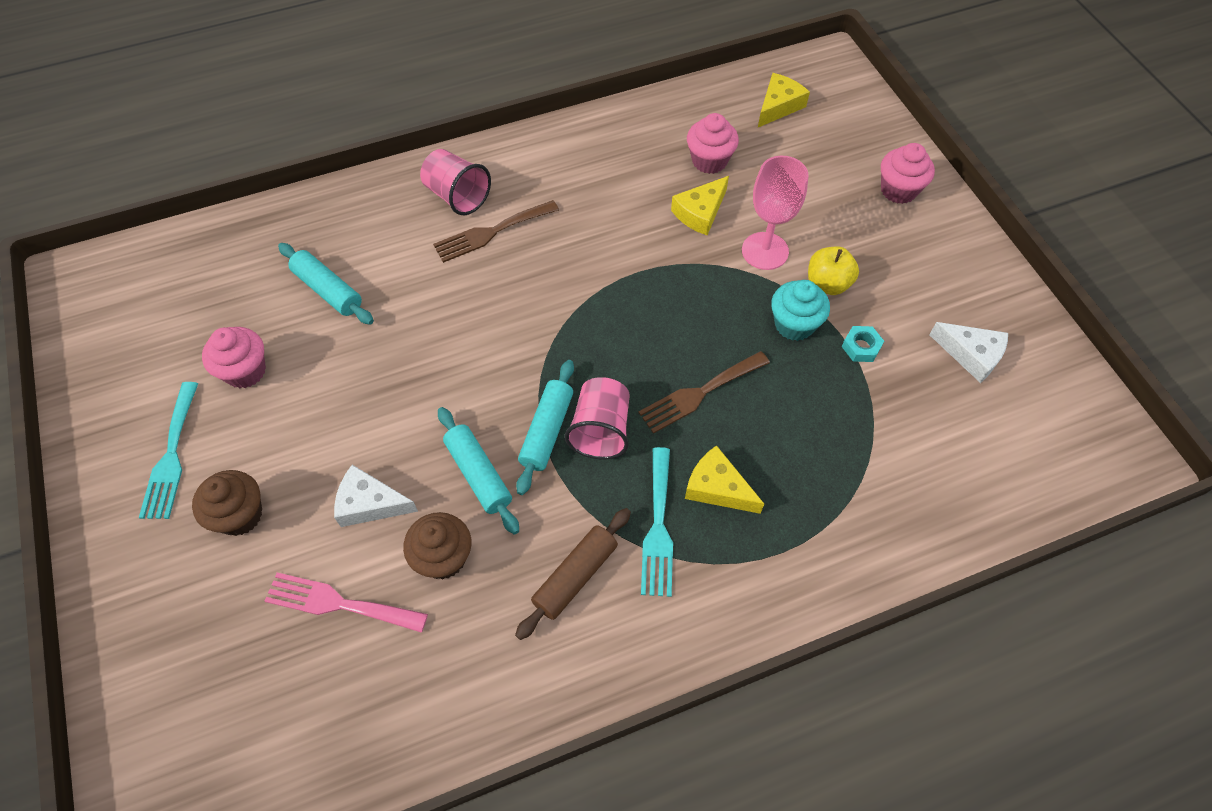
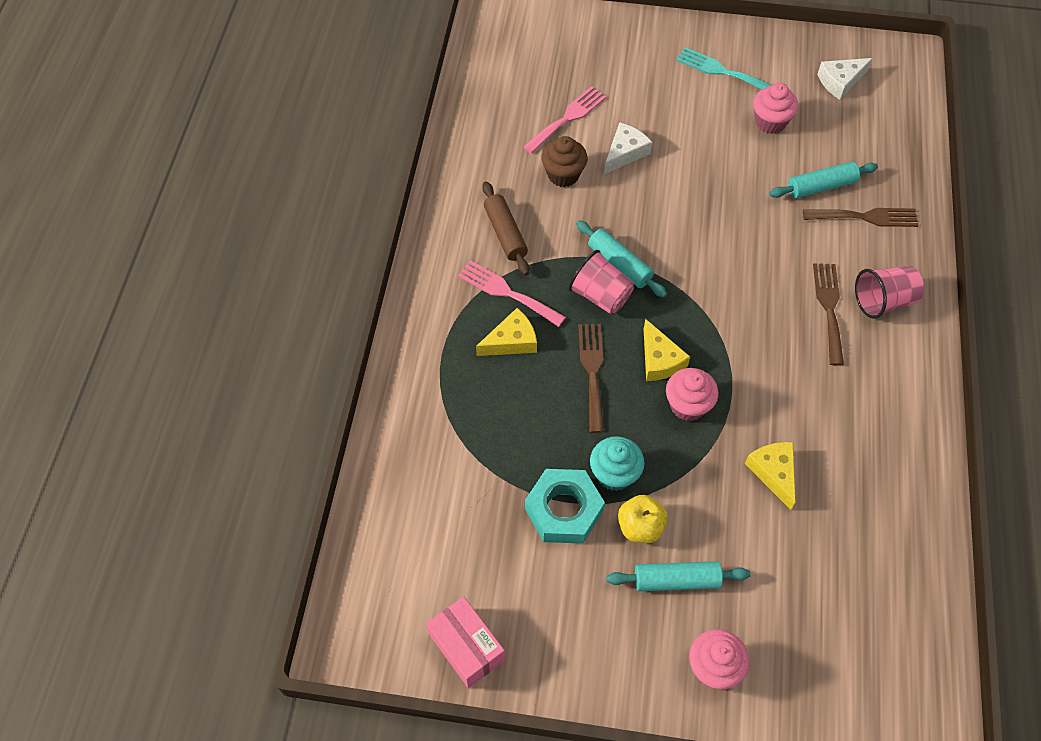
camera: 120 degrees right, 0 degrees up
(240, 515) = (657, 91): brown cupcake -> none
(353, 240) = (865, 217): none -> brown fork
(479, 474) = (610, 214): turquoise rolling pin -> turquoise rolling pin (676, 580)
(658, 528) = (507, 292): turquoise fork -> pink fork
(709, 161) = (835, 517): pink cupcake -> pink cupcake (688, 405)
(765, 251) = (702, 499): pink goblet -> none
(778, 106) = (884, 628): yellow cheese -> yellow cheese (659, 360)
(861, 347) = (564, 510): turquoise nut -> turquoise nut, size x2.11
(971, 355) = (504, 592): white cheese -> white cheese (840, 81)
(1040, 358) = (466, 647): none -> pink box

